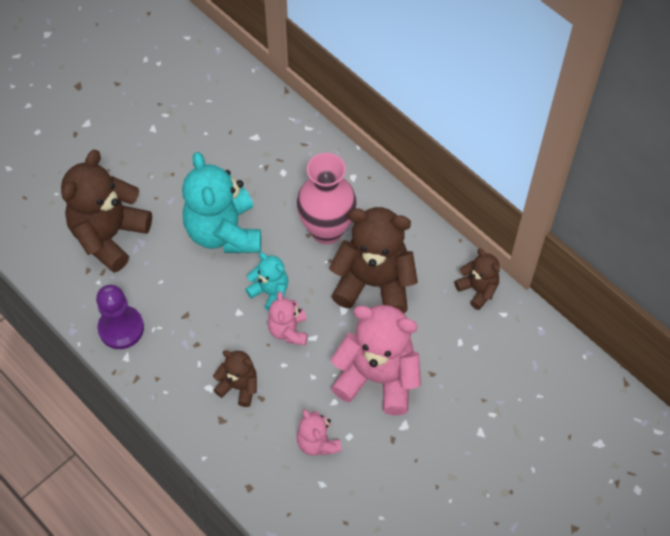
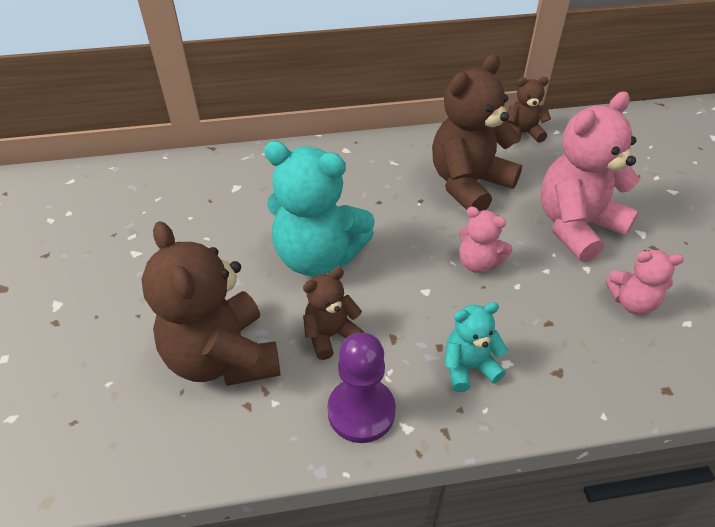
camera: 55 degrees left, 15 degrees down
(239, 386) = (522, 335): brown teddy bear -> brown teddy bear (330, 335)
(270, 292) = (421, 256): turquoise teddy bear -> turquoise teddy bear (468, 367)
(326, 230) = (385, 188): pink vase -> none

